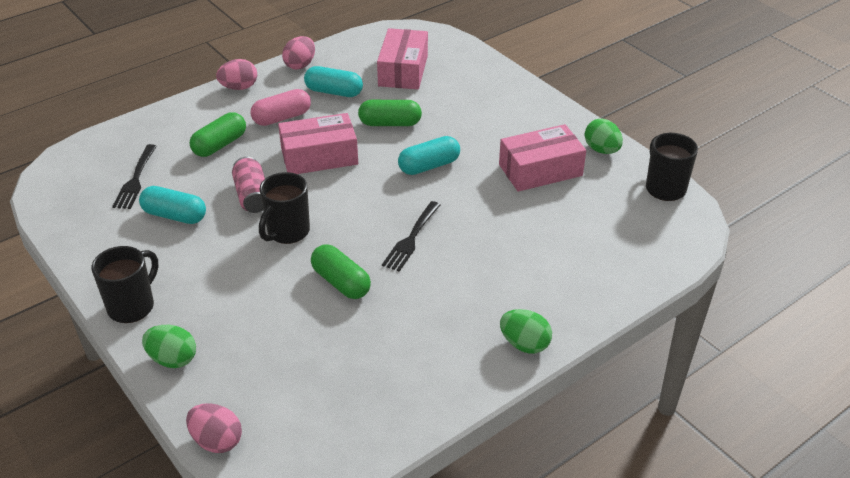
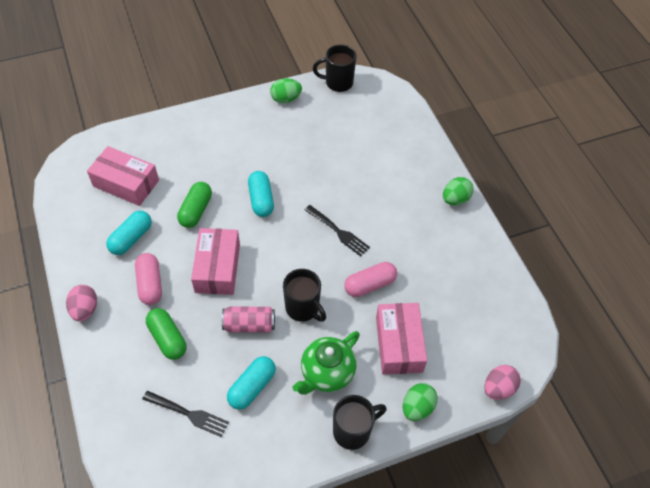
camera: 75 degrees left, 15 degrees up
(132, 306) = (353, 431): black mug -> black mug turned 105 degrees clockwise
(204, 269) = (326, 373): none -> green teapot
(300, 65) = (75, 255): pink egg -> none
(341, 282) = (370, 285): green capsule -> pink capsule
(540, 170) = (293, 138): pink box -> pink box (399, 344)

